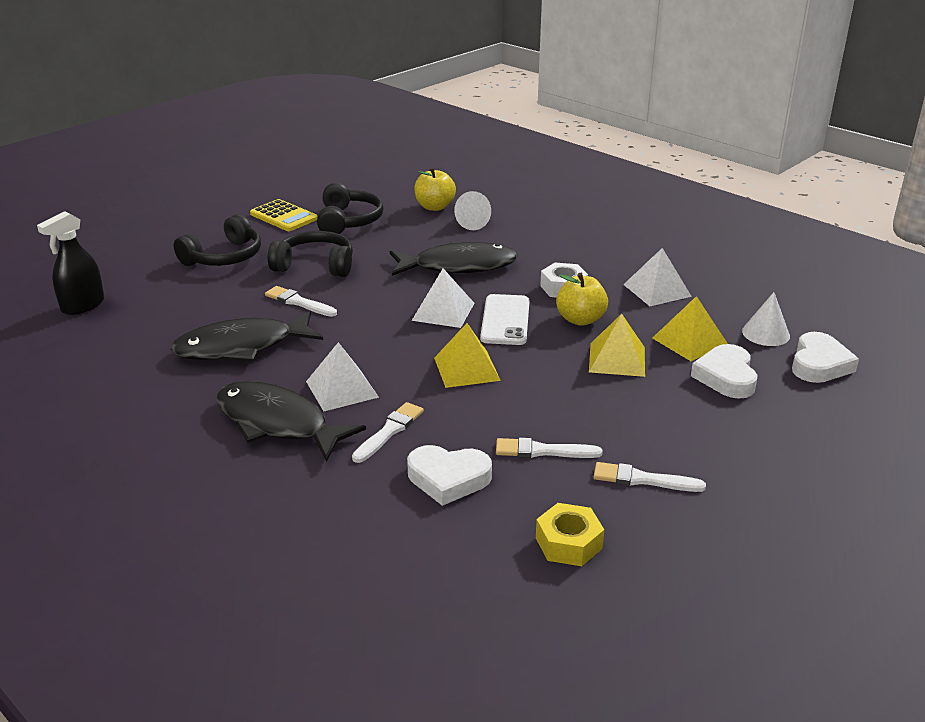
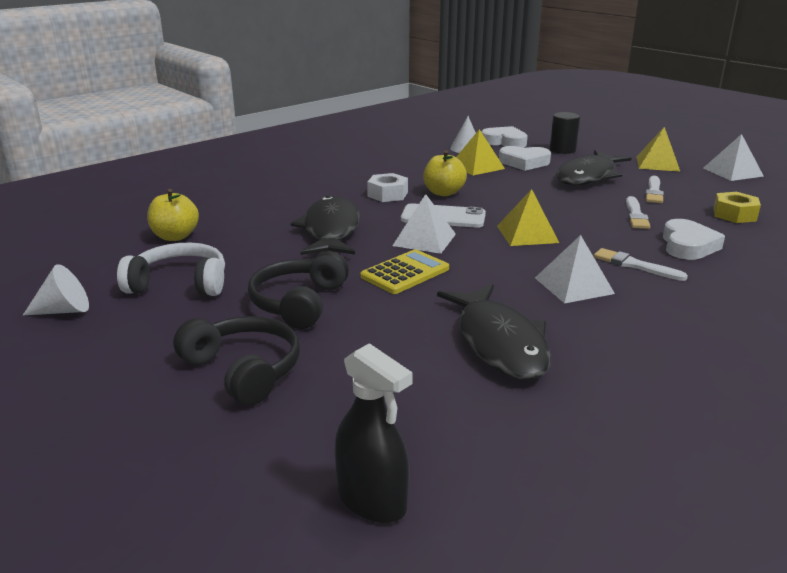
camera: 85 degrees left, 5 degrees down
(278, 423) = (644, 315): black fish -> black fish (588, 176)
(284, 216) = (130, 328): yellow calculator -> yellow calculator (405, 273)
(298, 302) = (393, 311): white brush -> none
(348, 221) = (179, 284): black headphones -> white headphones
(470, 223) = (231, 222): white cone -> white cone (64, 310)
(617, 359) = (505, 187): yellow pyramid -> yellow pyramid (657, 163)
(657, 290) = (398, 168): white pyramid -> white pyramid (733, 172)
(809, 413) = (562, 150): none -> black cylinder

